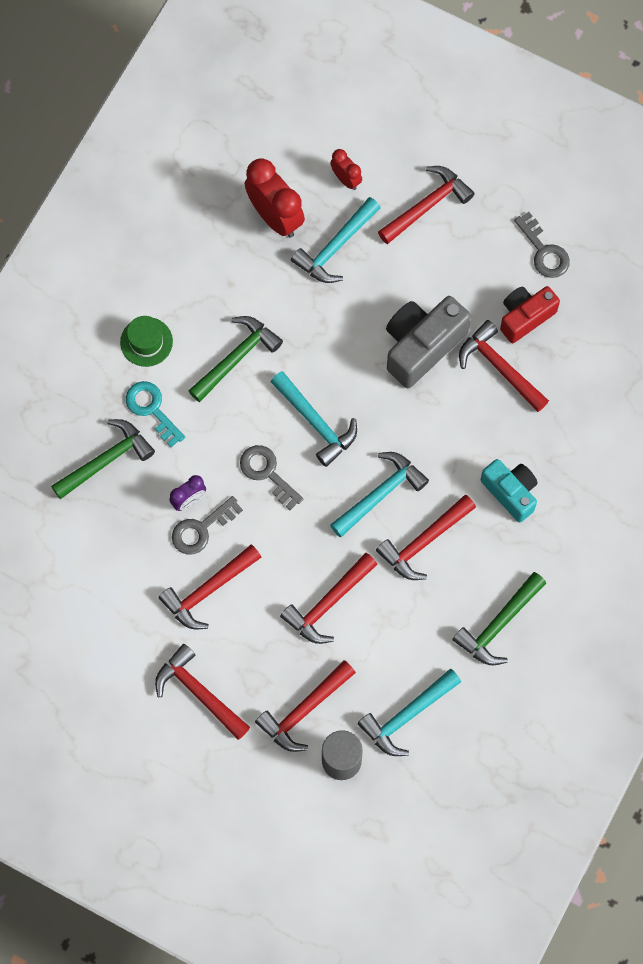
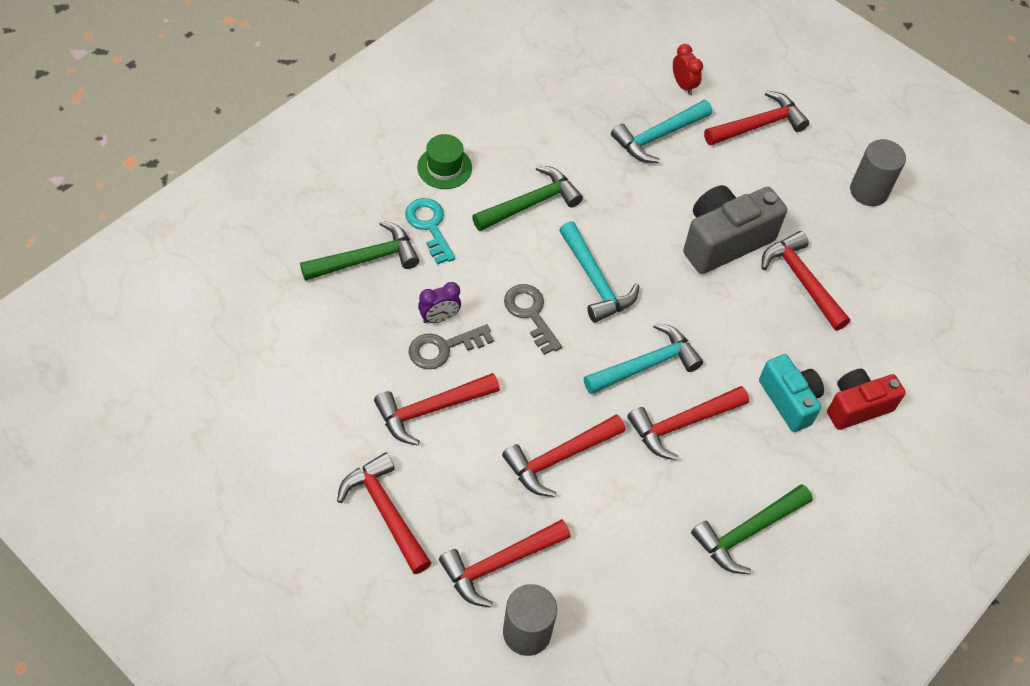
camera: 10 degrees right, 15 degrees down
(275, 216) = (605, 98): red clock -> none
(407, 715) = (618, 603): turquoise hammer -> none
(525, 317) = (838, 242): red camera -> red camera (857, 406)
(544, 251) = (868, 191): grey key -> grey cylinder

